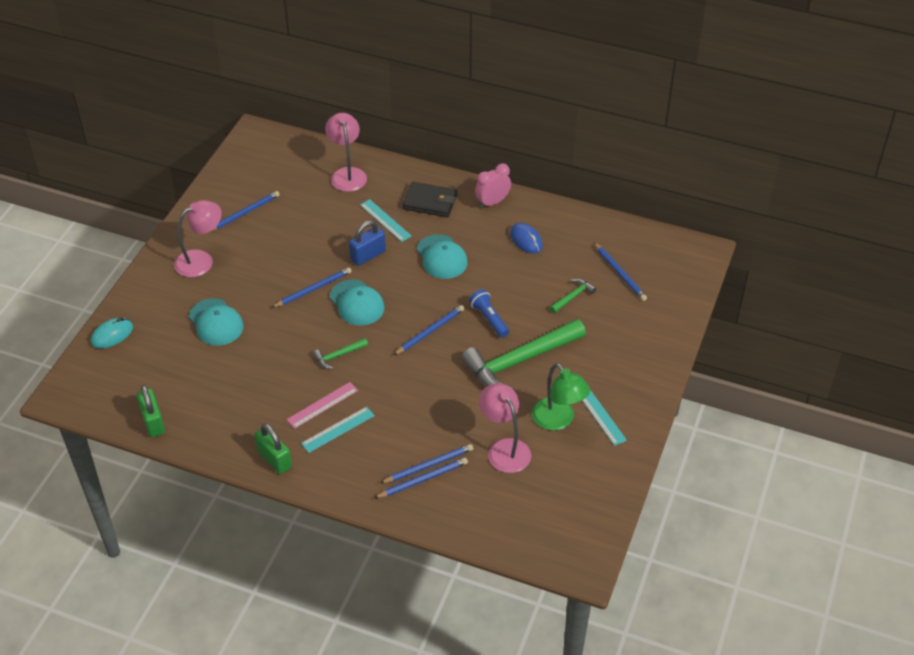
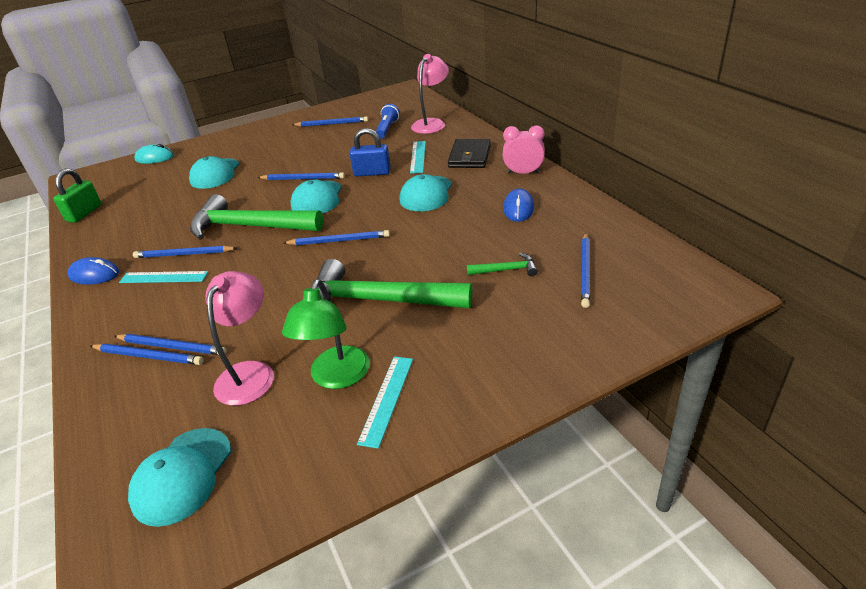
camera: 45 degrees right, 10 degrees down
(201, 260) = (266, 139): pink lamp -> none
(274, 459) = (94, 275): green padlock -> blue mouse
(322, 405) = (184, 254): pink ruler -> blue pencil
(338, 356) = (249, 227): green hammer -> green hammer, size x2.29
(430, 202) = (469, 157): black wallet -> black wallet turned 45 degrees clockwise
(489, 319) = (401, 253): blue flashlight -> blue flashlight (387, 129)
(547, 515) = (182, 476): none -> turquoise cap

